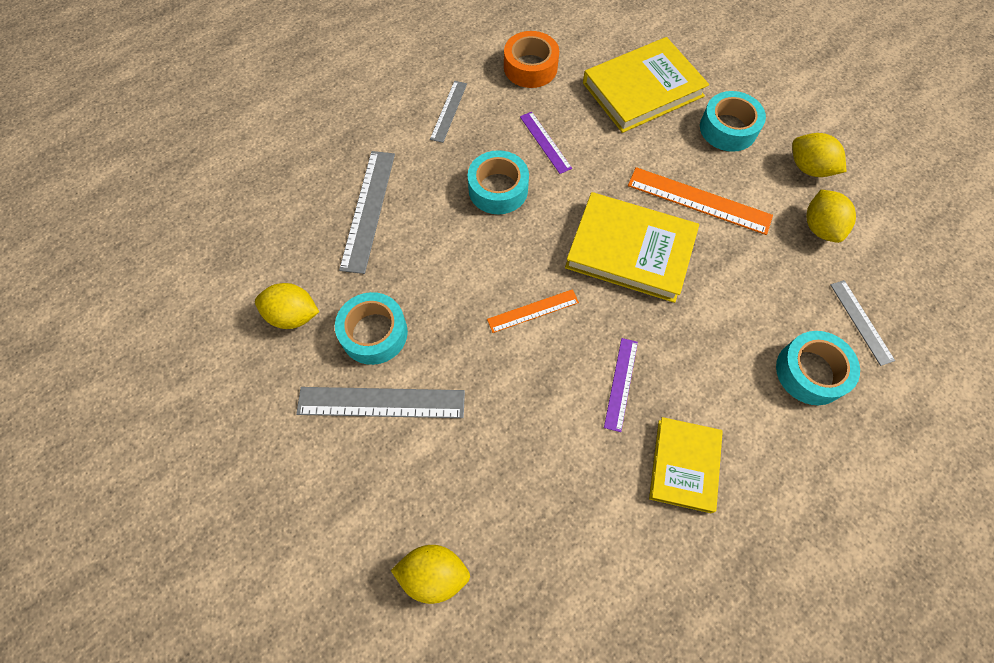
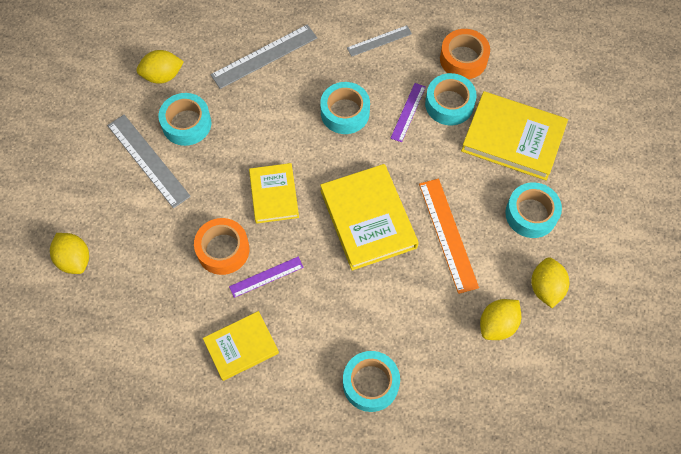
camera: 50 degrees right, 0 degrees up
(293, 315) = (162, 76): yellow lemon -> yellow lemon turned 75 degrees counterclockwise
(533, 311) = (274, 195): orange ruler -> yellow book
(555, 403) = (223, 250): none -> orange tape
(566, 108) = (449, 104): none -> turquoise tape
(861, 321) = (440, 395): grey ruler -> none

